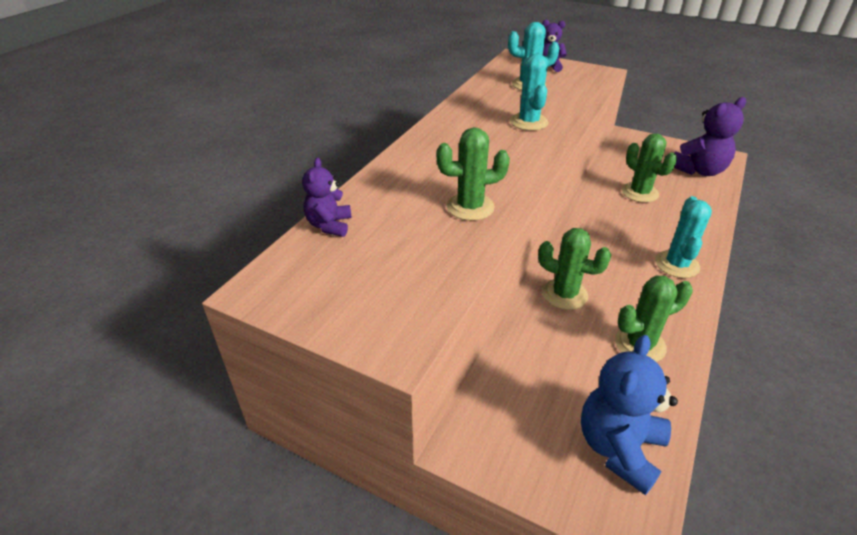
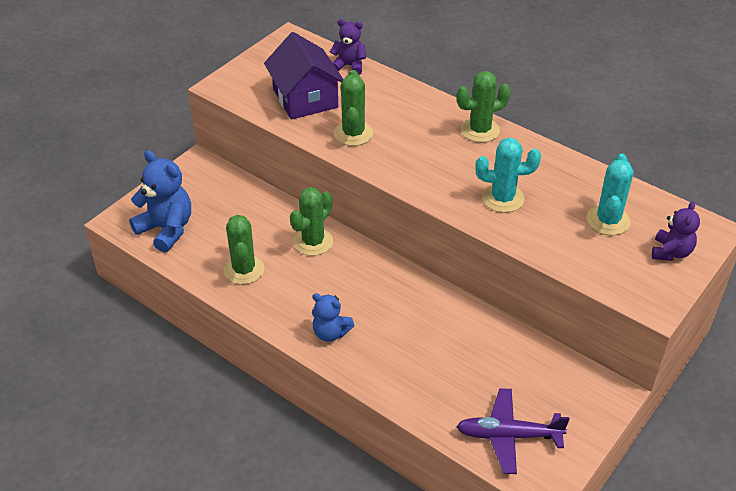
camera: 100 degrees right, 5 degrees up
(410, 253) = (305, 98): none -> purple house
(640, 193) = (463, 352): green cactus -> green cactus (480, 130)
(677, 264) = (330, 333): turquoise cactus -> blue teddy bear
(699, 170) = (508, 436): purple teddy bear -> purple plane

